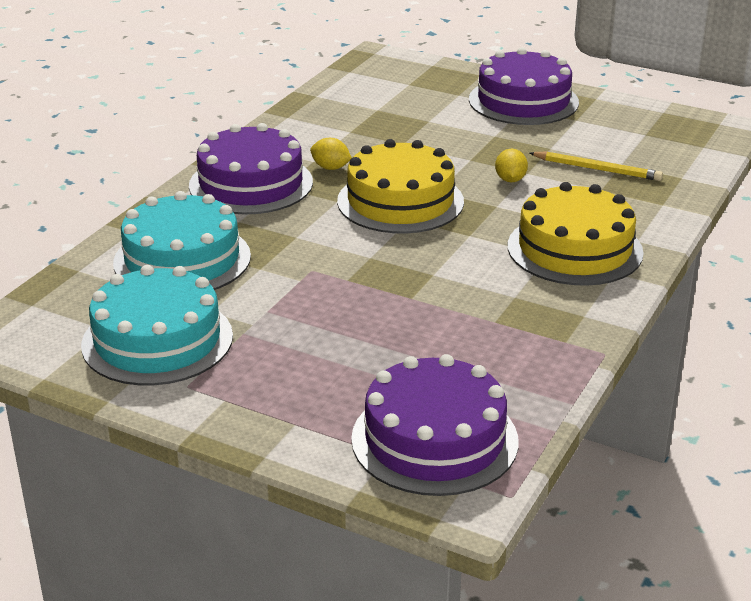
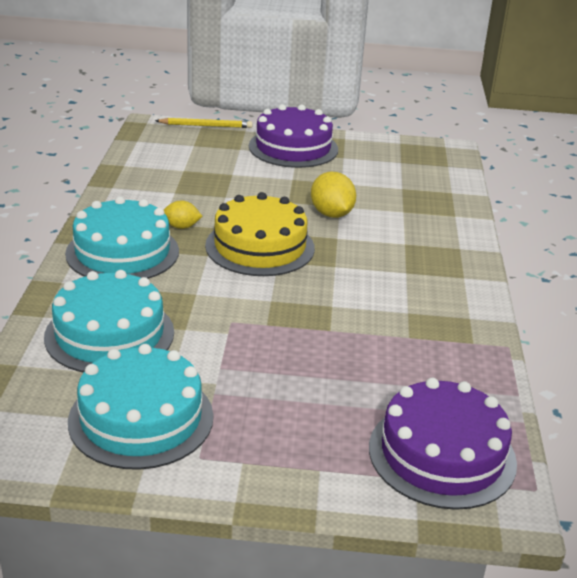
camera: 25 degrees left, 0 degrees up
(251, 184) = (122, 252): purple cake -> turquoise cake
(510, 180) = (331, 214): yellow lemon -> yellow lemon, size x1.64
(575, 249) = (421, 263): yellow cake -> none
(597, 169) = (388, 195): yellow pencil -> yellow pencil (206, 126)

